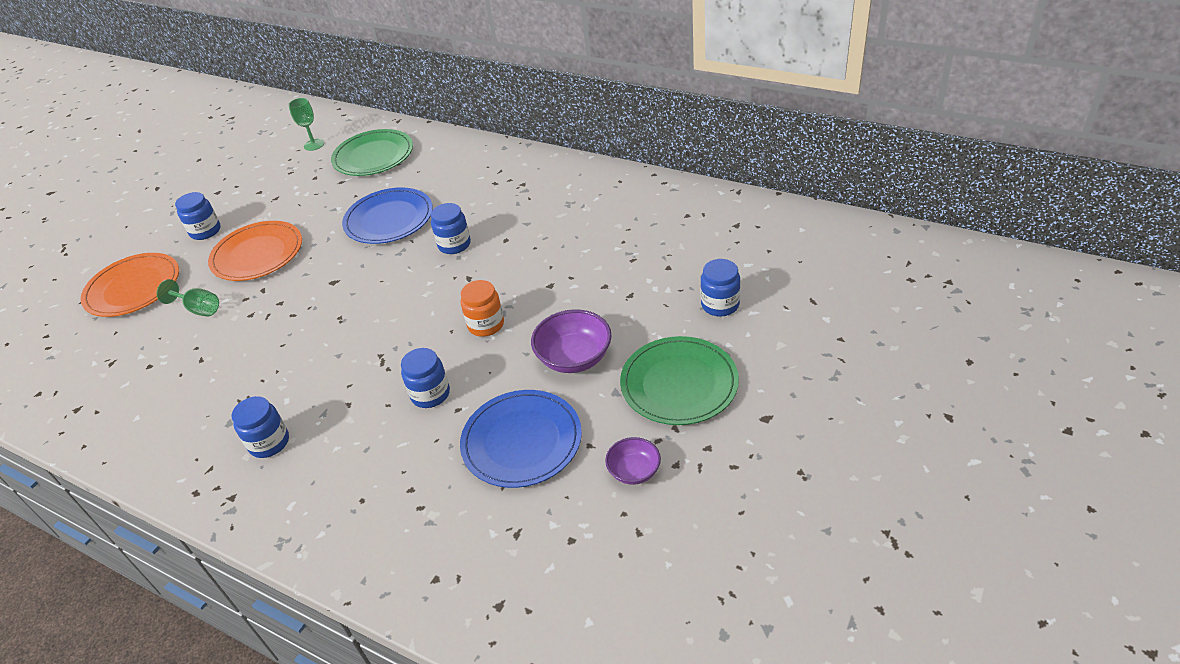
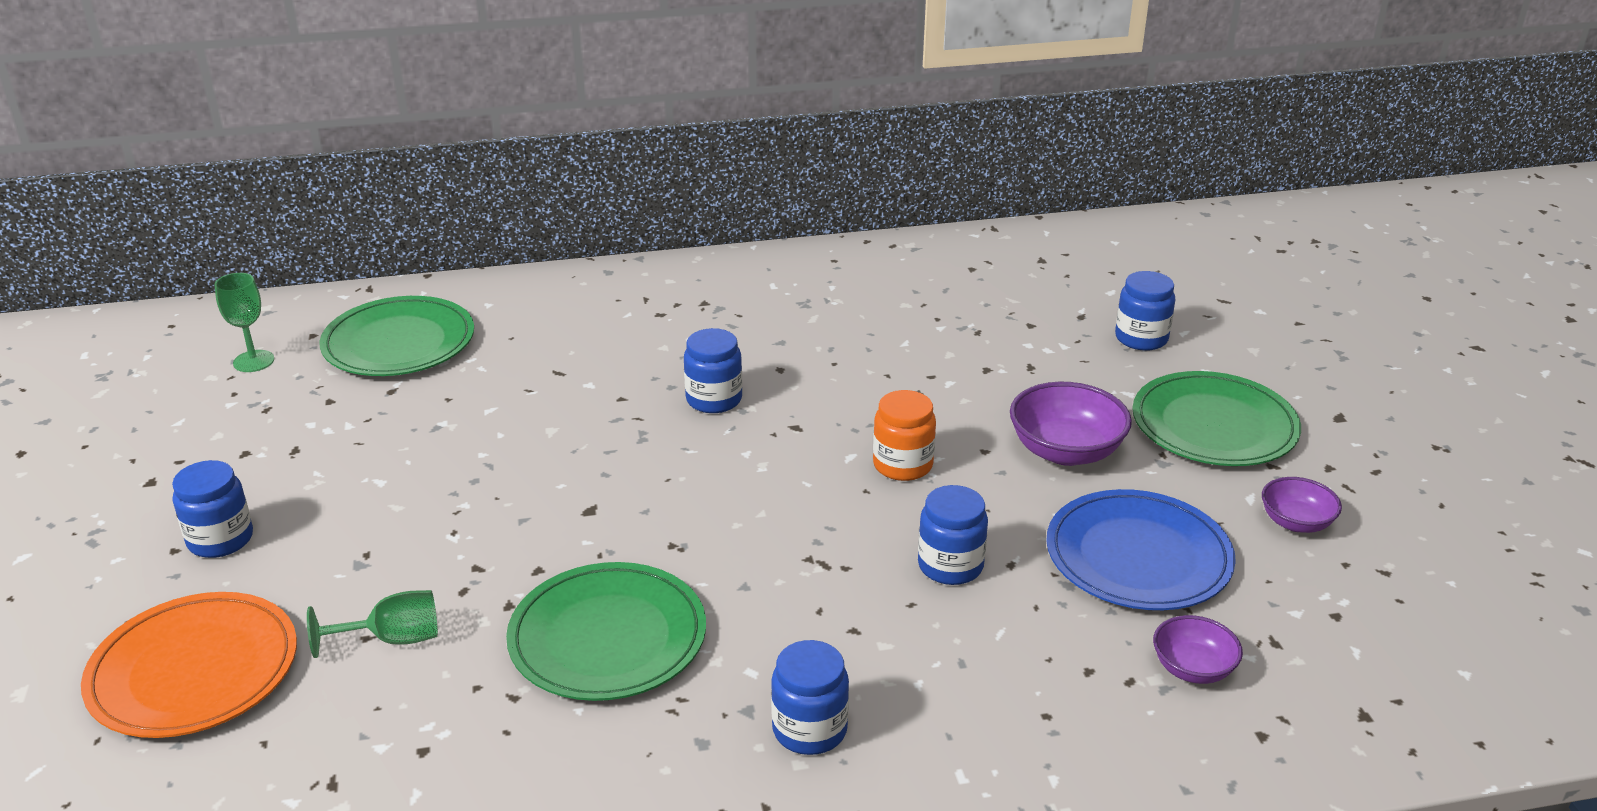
camera: 45 degrees left, 10 degrees down
(257, 254) = (387, 529): orange plate -> none
(261, 351) = (607, 637): none -> green plate
(389, 219) = (558, 407): blue plate -> none
(456, 521) = (1192, 668): none -> purple bowl

